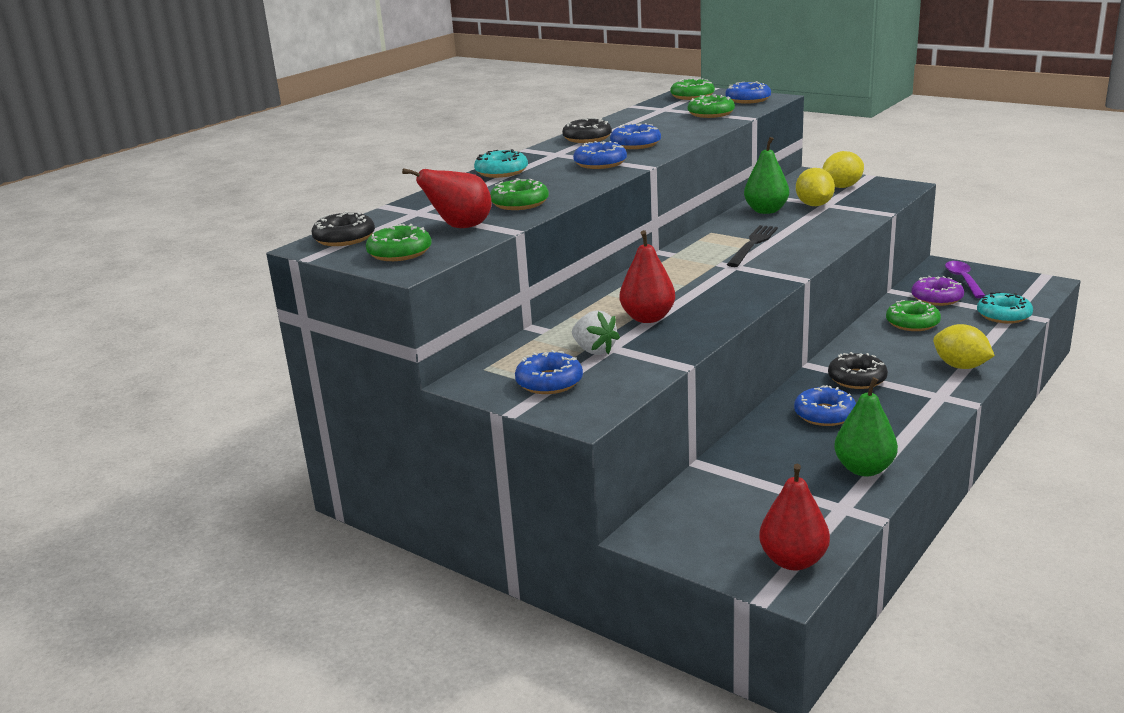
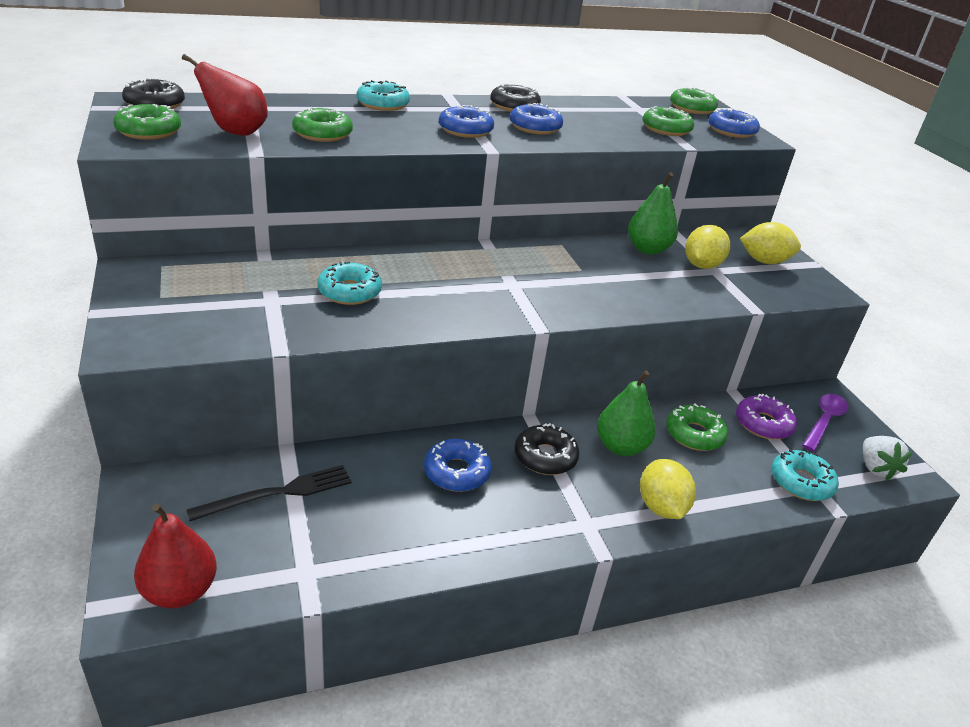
camera: 30 degrees right, 10 degrees up
(549, 382) = (170, 303): blue donut -> none
(594, 350) = (255, 296): white strawberry -> white strawberry (875, 468)
(648, 318) = (349, 292): red pear -> turquoise donut
(752, 244) = (569, 274): black fork -> black fork (278, 493)
(864, 469) = (390, 548): green pear -> green pear (621, 447)

